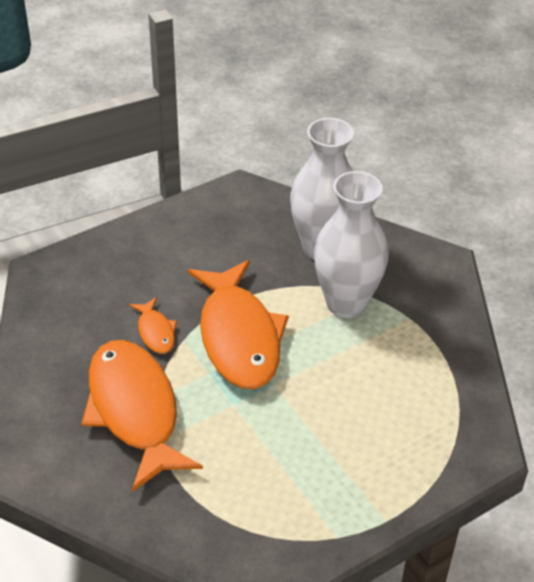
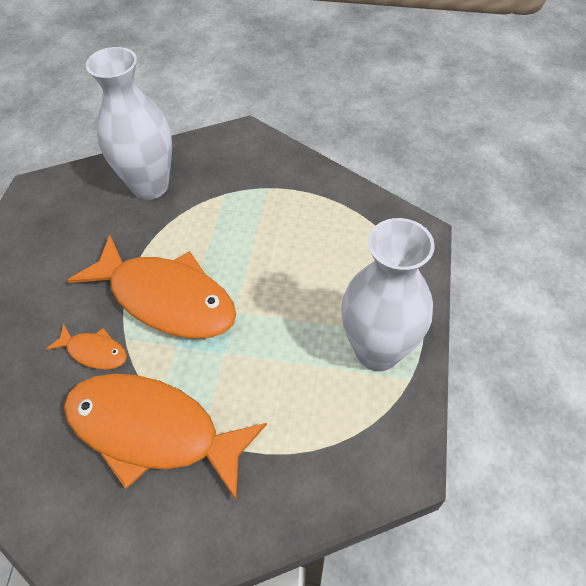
camera: 45 degrees left, 10 degrees up
(346, 303) = (214, 211): white vase -> white vase (377, 351)

